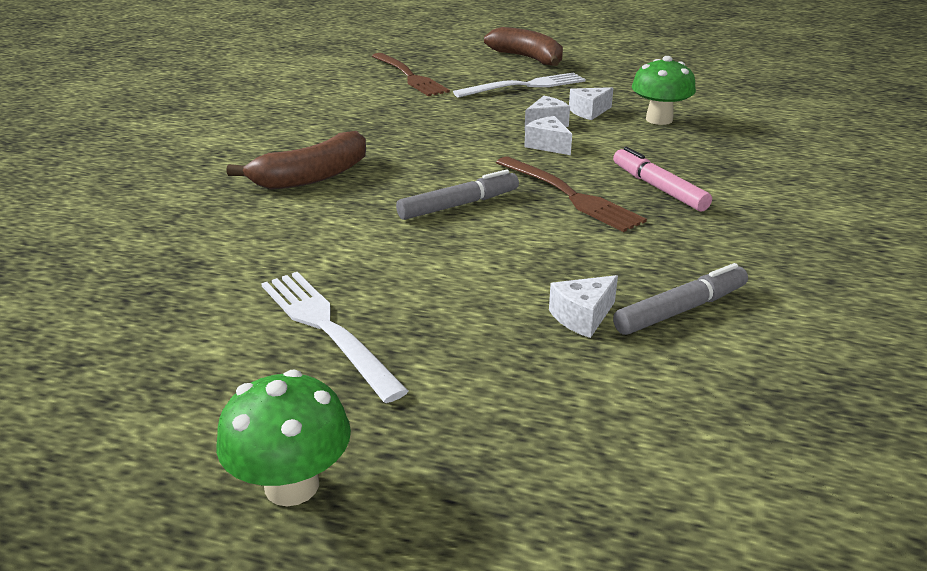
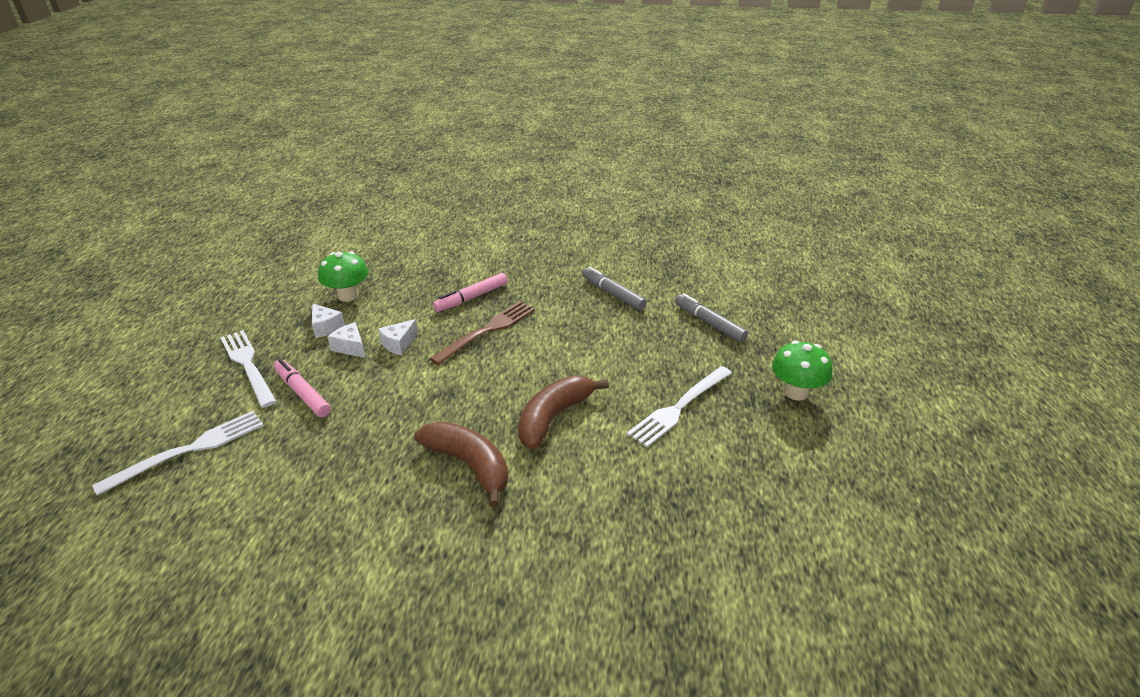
camera: 100 degrees left, 5 degrees up
(409, 76) = (189, 450): brown fork -> white fork
(459, 205) = (510, 376): grey marker -> grey marker (709, 323)
(470, 107) = (303, 393): none -> pink marker
(528, 58) = (155, 369): brown banana -> brown banana (553, 417)
(582, 317) = (631, 321): white cheese -> none

